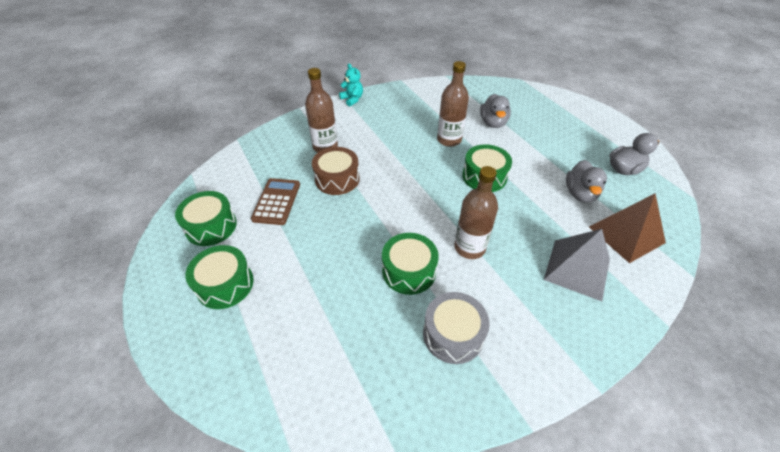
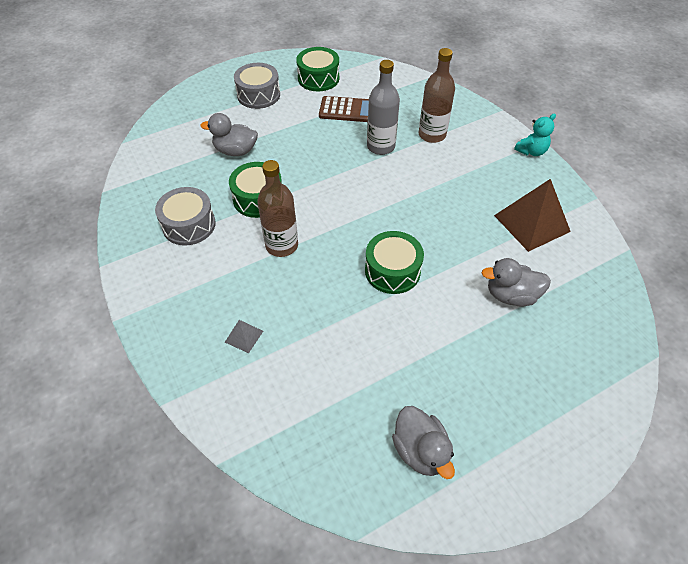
camera: 90 degrees right, 5 degrees up
(225, 284) = (258, 95): green drum -> grey drum
(337, 179) = (380, 146): brown drum -> grey bottle
(449, 140) = (462, 242): brown bottle -> none
(577, 269) = (244, 336): grey pyramid -> grey pyramid, size x0.46
(580, 194) = (364, 372): grey duck -> grey duck (235, 151)
(626, 234) = (290, 406): brown pyramid -> brown pyramid (531, 223)

